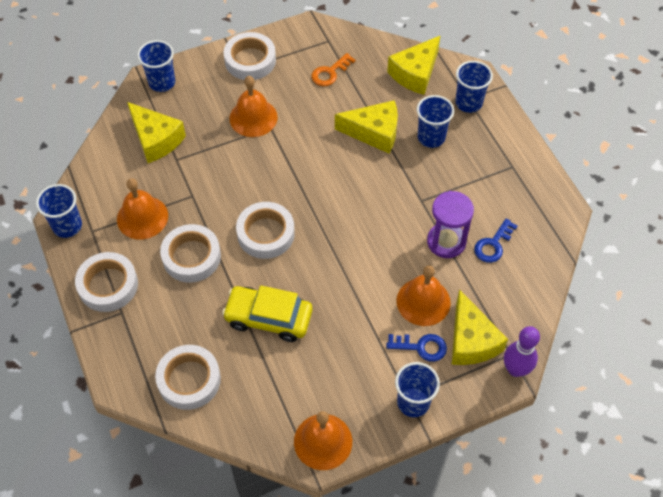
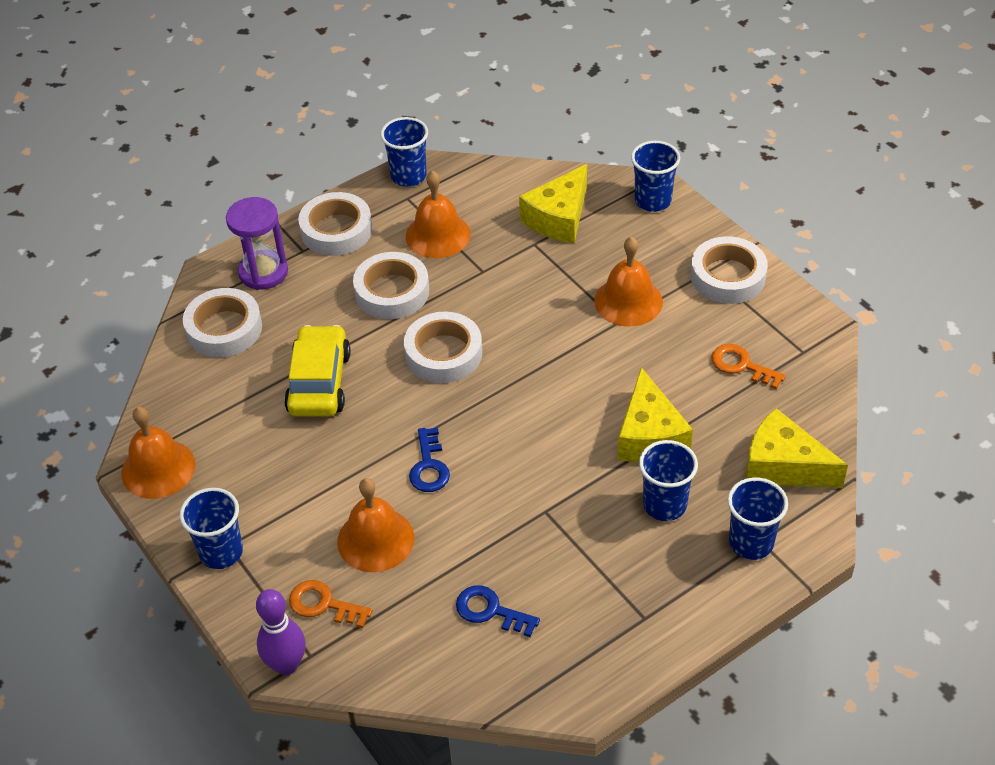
camera: 80 degrees right, 10 degrees down
(421, 347) = (304, 548): blue key -> blue key (429, 466)
(446, 242) = (481, 552): purple hourglass -> purple hourglass (263, 272)
(471, 340) = (324, 604): yellow cheese -> orange key

